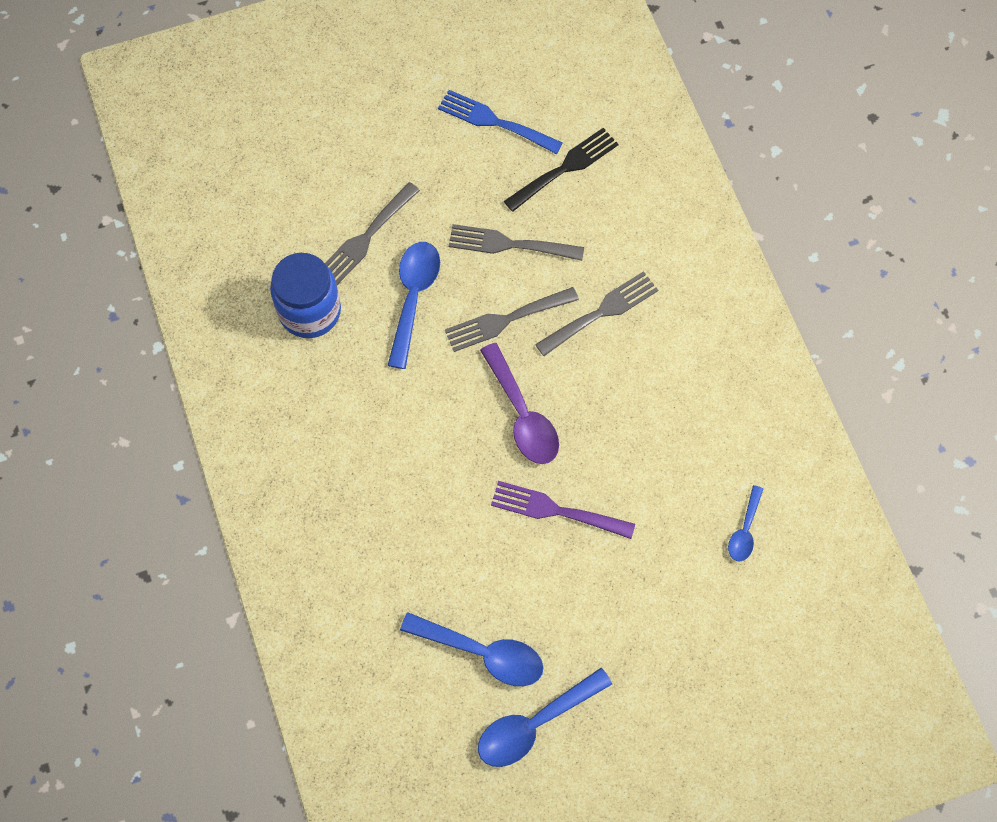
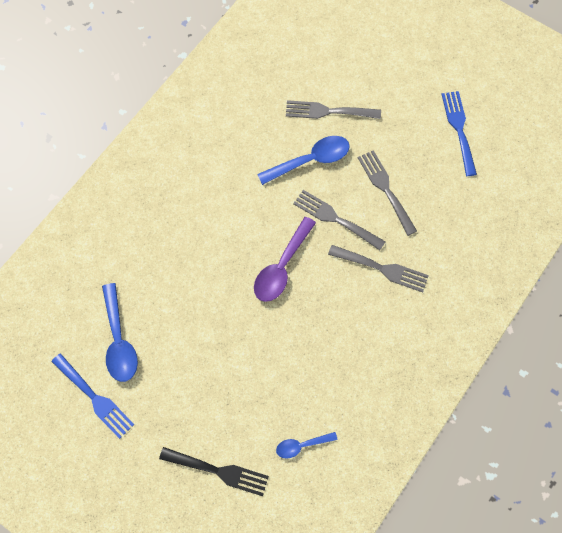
camera: 55 degrees right, 0 degrees up
(310, 311) = (260, 113): blue jar -> none
(534, 724) = (95, 398): blue spoon -> blue fork
(556, 510) = (235, 325): purple fork -> none
(565, 168) = (461, 187): black fork -> black fork (218, 471)

